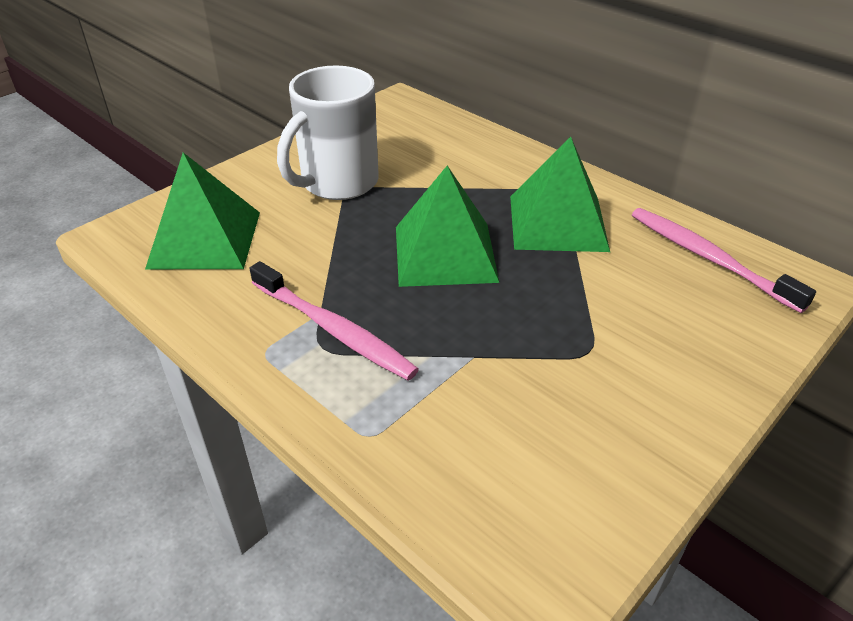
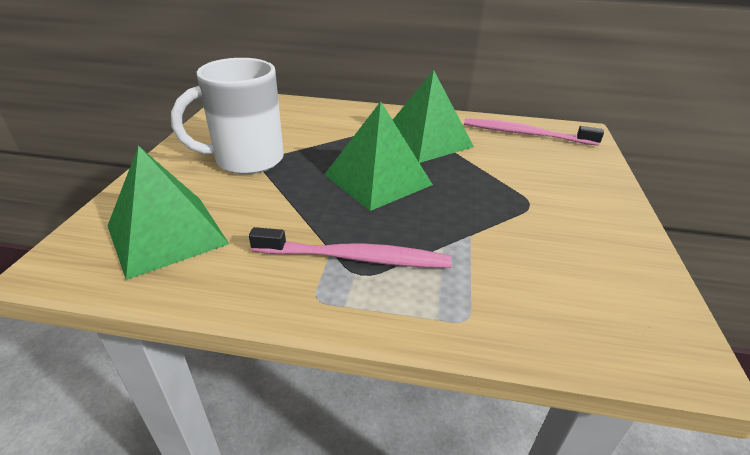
camera: 35 degrees left, 5 degrees down
(337, 183) = (246, 160): white mug -> white mug turned 60 degrees clockwise

